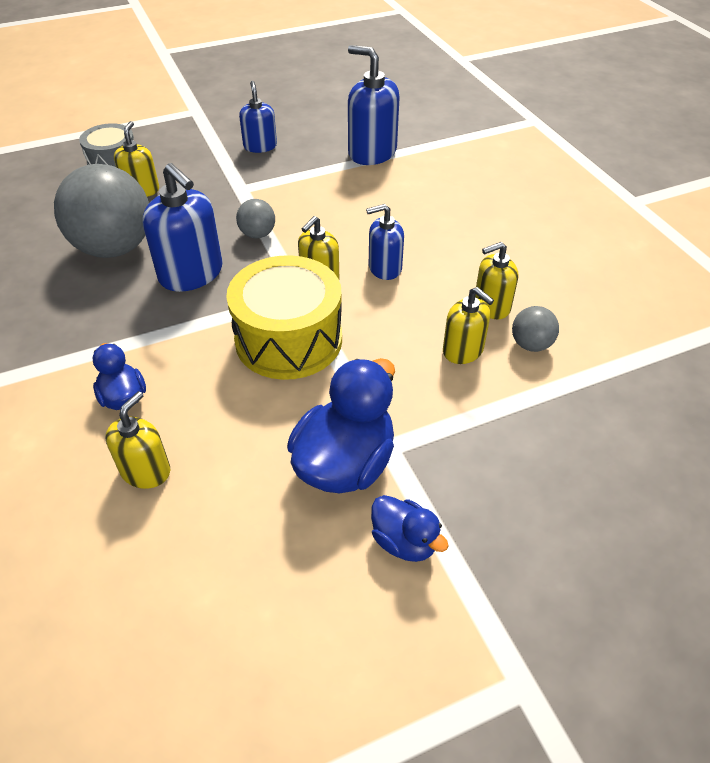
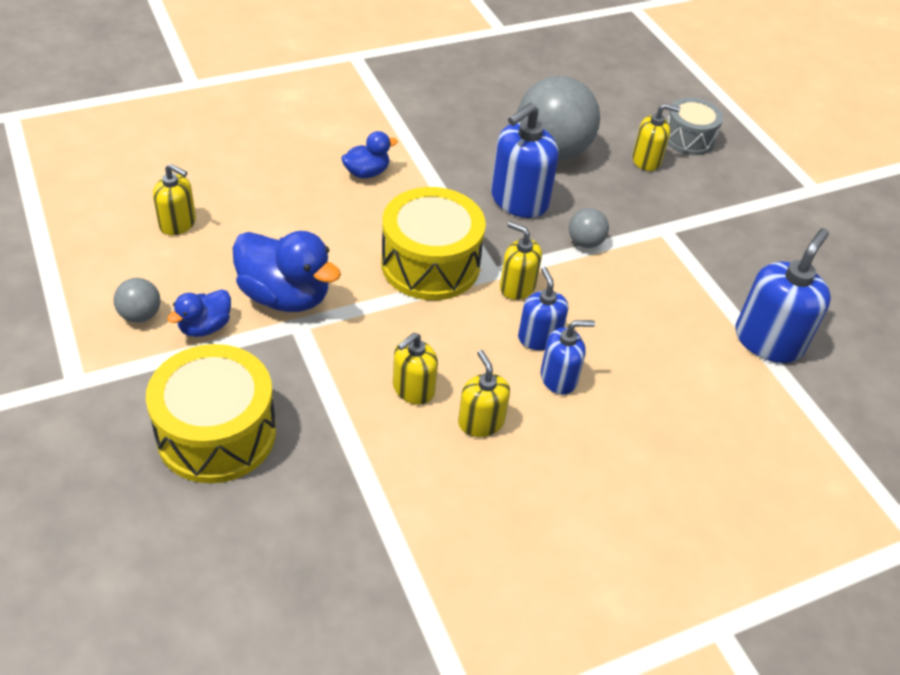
camera: 85 degrees right, 0 degrees up
(146, 471) = (294, 189): yellow soap dispenser -> yellow soap dispenser (178, 223)
(260, 146) = (753, 242): blue soap dispenser -> blue soap dispenser (558, 378)
(531, 344) = (420, 447): grey ball -> grey ball (140, 315)
(561, 508) = (216, 433): none -> yellow drum

